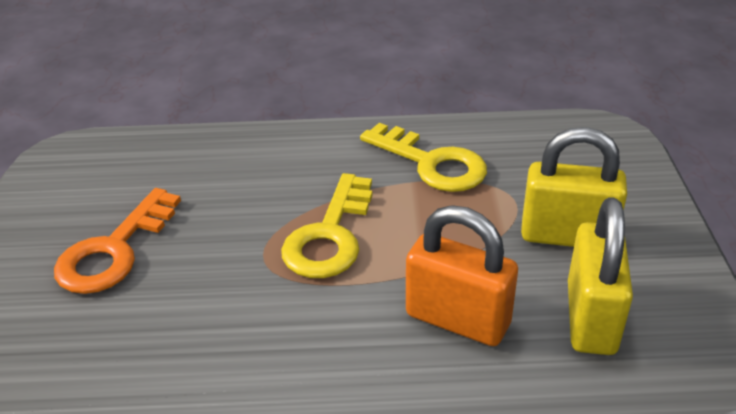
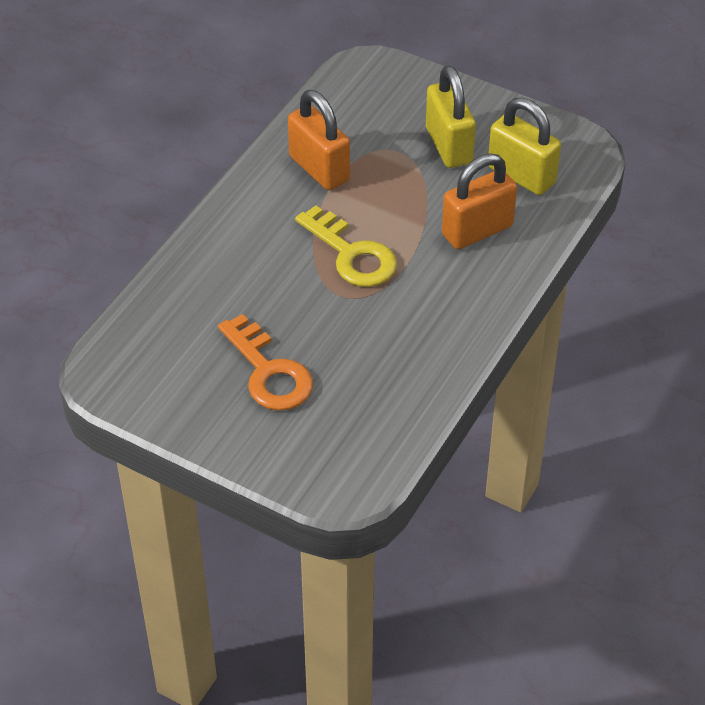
camera: 60 degrees left, 10 degrees up
(431, 163) = (319, 169): yellow key -> orange padlock
(567, 235) = (448, 146): yellow padlock -> yellow padlock turned 60 degrees counterclockwise

